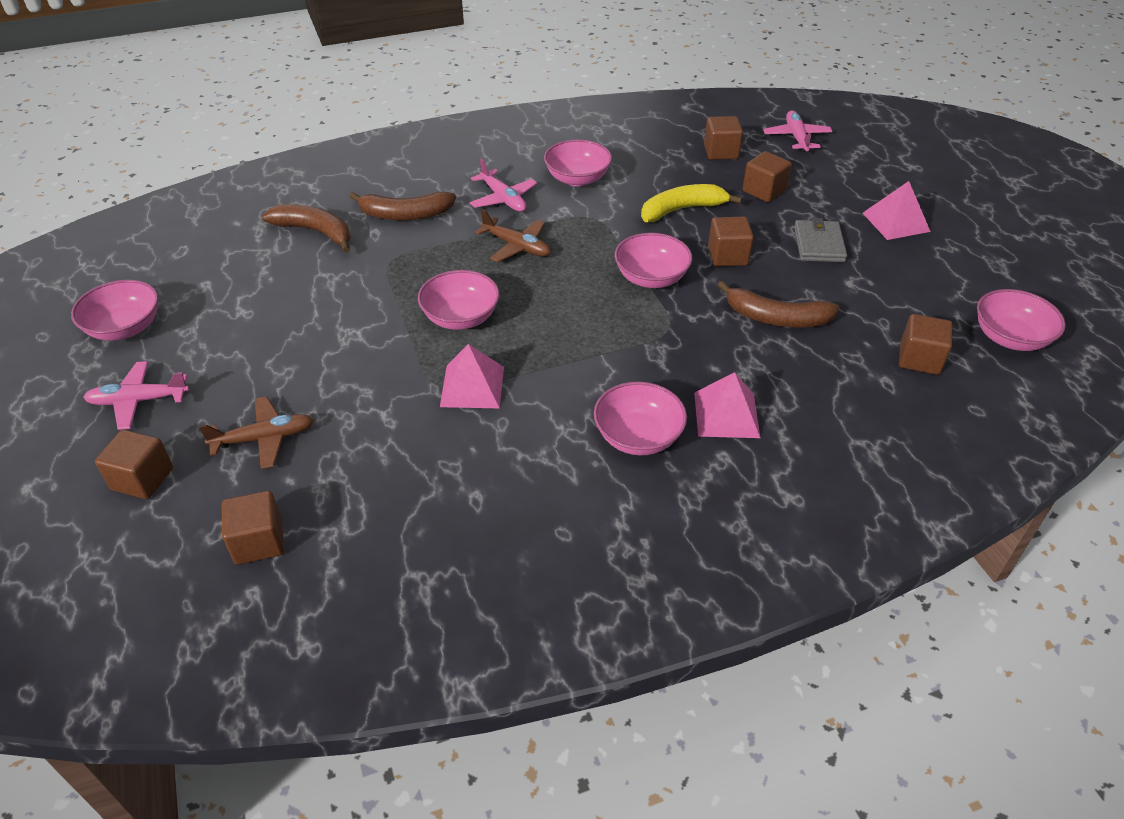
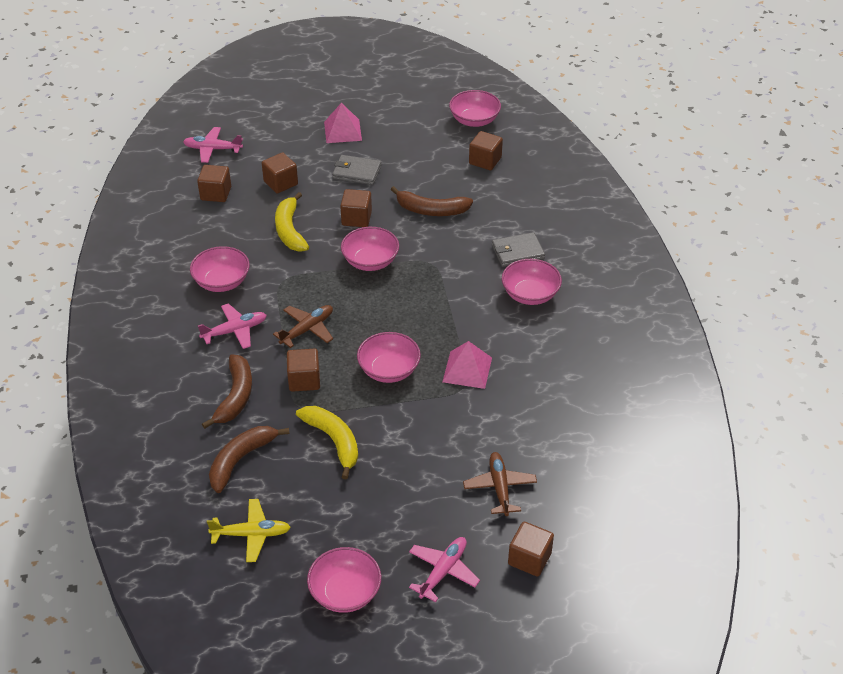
camera: 80 degrees left, 0 degrees up
(138, 401) = (443, 571): pink plane -> pink plane turned 150 degrees counterclockwise
(214, 254) = (251, 534): none -> yellow plane
(259, 542) = (595, 487): brown cube -> brown cube (304, 380)
(343, 290) = (333, 441): none -> yellow banana
(726, 414) = (517, 252): pink pyramid -> grey wallet
(777, 318) = (431, 210): brown banana -> brown banana turned 75 degrees clockwise

